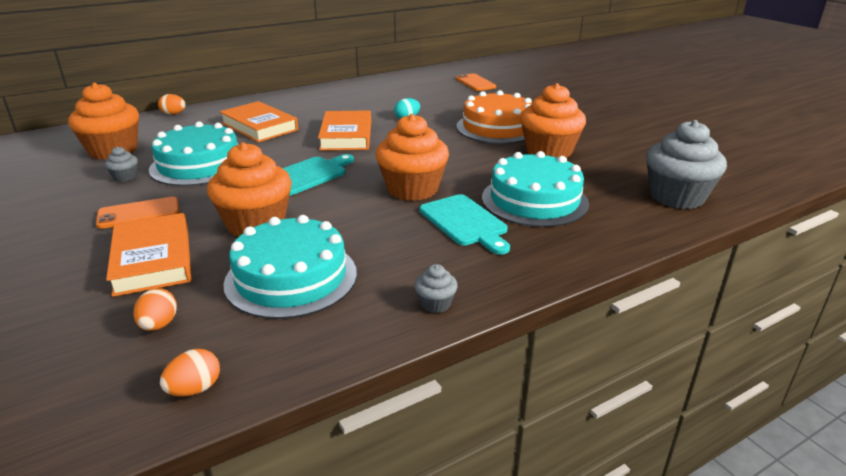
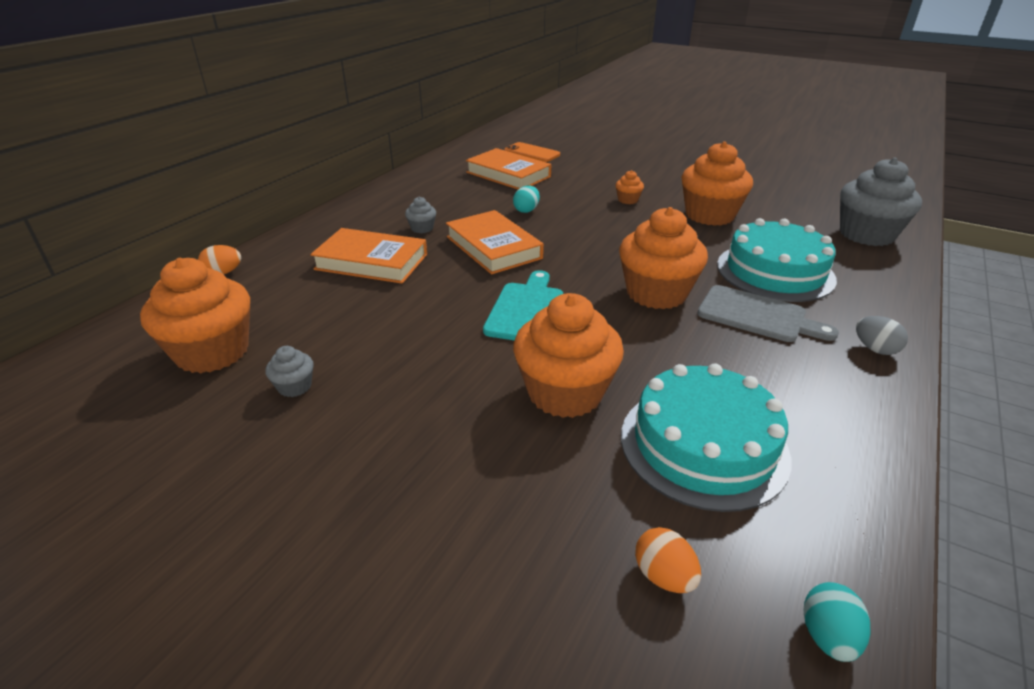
camera: 30 degrees left, 5 degrees up
(139, 213) = (397, 433): orange phone -> none
(153, 259) = (518, 491): orange book -> orange book (508, 174)
(195, 389) = (827, 636): orange egg -> turquoise egg
(199, 165) = (373, 336): turquoise cake -> none
(435, 304) = (867, 416): grey cupcake -> grey cupcake (422, 228)
(465, 222) = (757, 315): turquoise cutting board -> grey cutting board
(497, 127) = (628, 200): orange cake -> orange cupcake
(523, 270) = (875, 349): none -> grey egg

